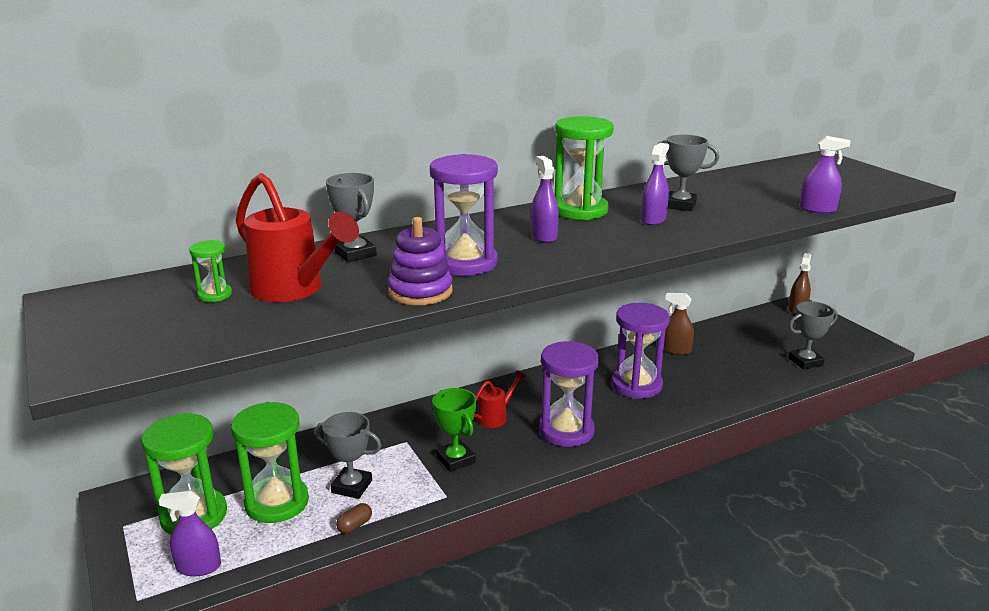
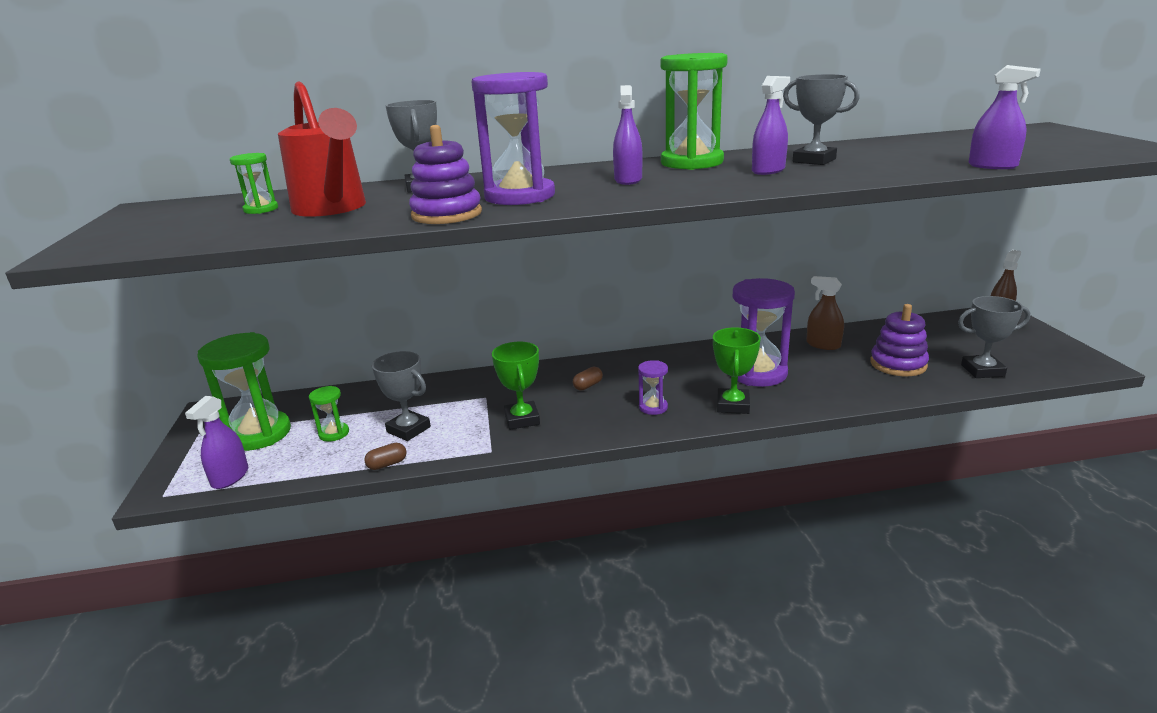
camera: 20 degrees right, 0 degrees up
(198, 567) = (230, 477): purple spray bottle -> purple spray bottle turned 90 degrees counterclockwise
(277, 502) = (334, 433): green hourglass -> green hourglass, size x0.47
(496, 417) = (588, 386): red watering can -> brown capsule
(566, 431) = (653, 407): purple hourglass -> purple hourglass, size x0.47
(632, 419) = (733, 405): none -> green trophy
(742, 363) = (898, 364): none -> purple stacking toy

